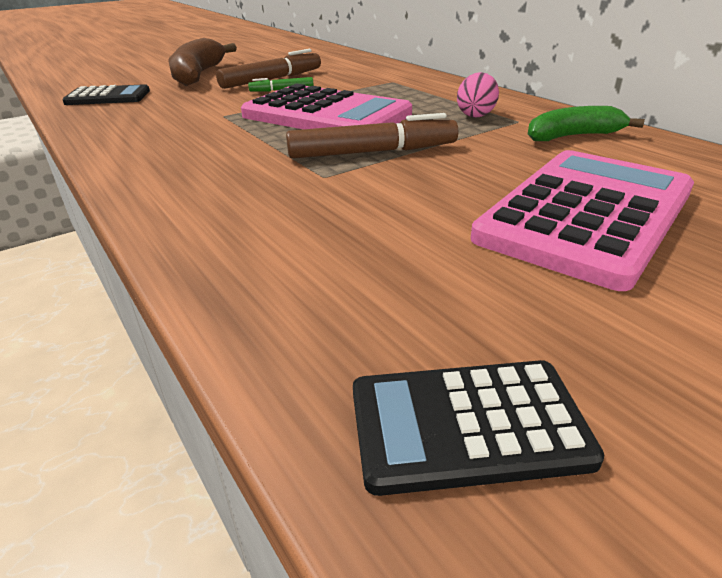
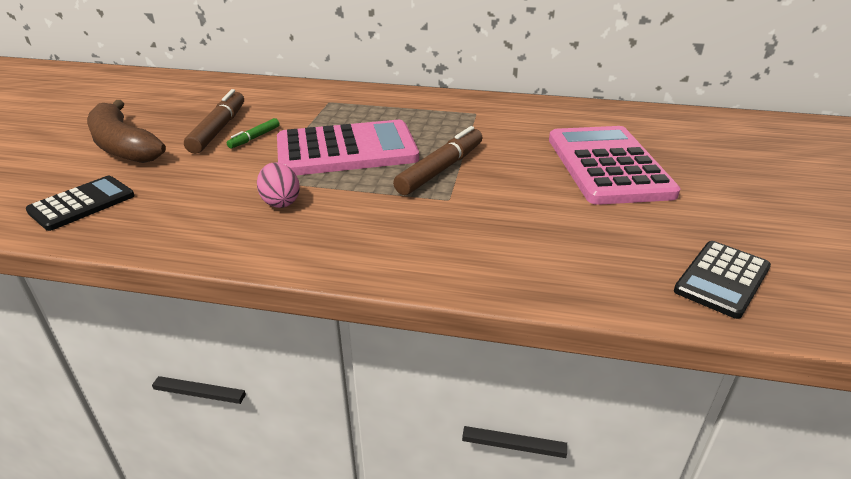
camera: 45 degrees left, 0 degrees up
(476, 115) = (444, 116): pink egg -> pink egg (280, 202)
(573, 136) = (522, 115): green banana -> none

